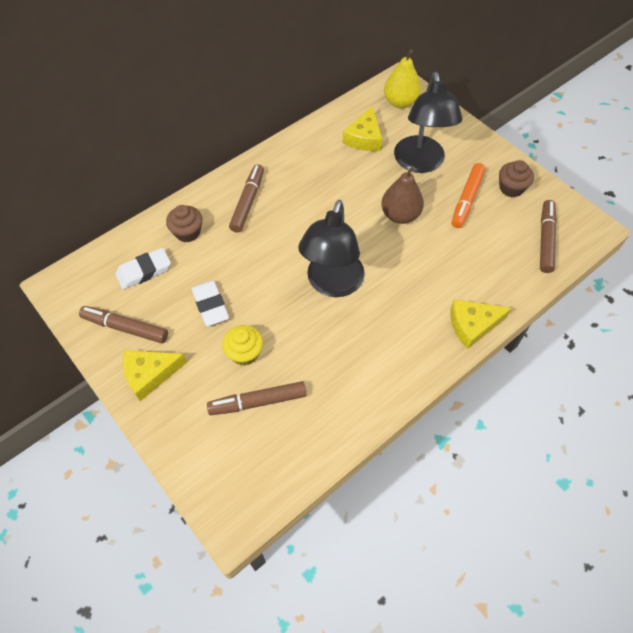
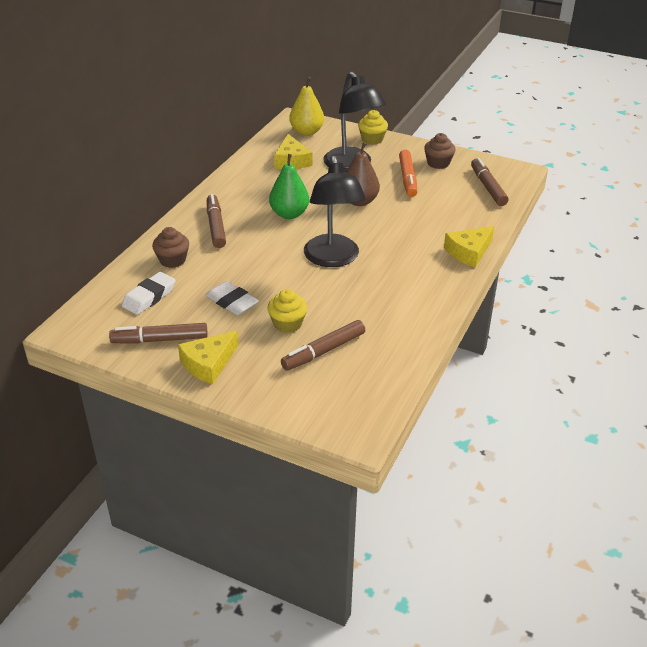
camera: 25 degrees left, 20 degrees down
(323, 209) = (289, 214): none -> green pear
(461, 132) = (372, 139): none -> yellow cupcake

